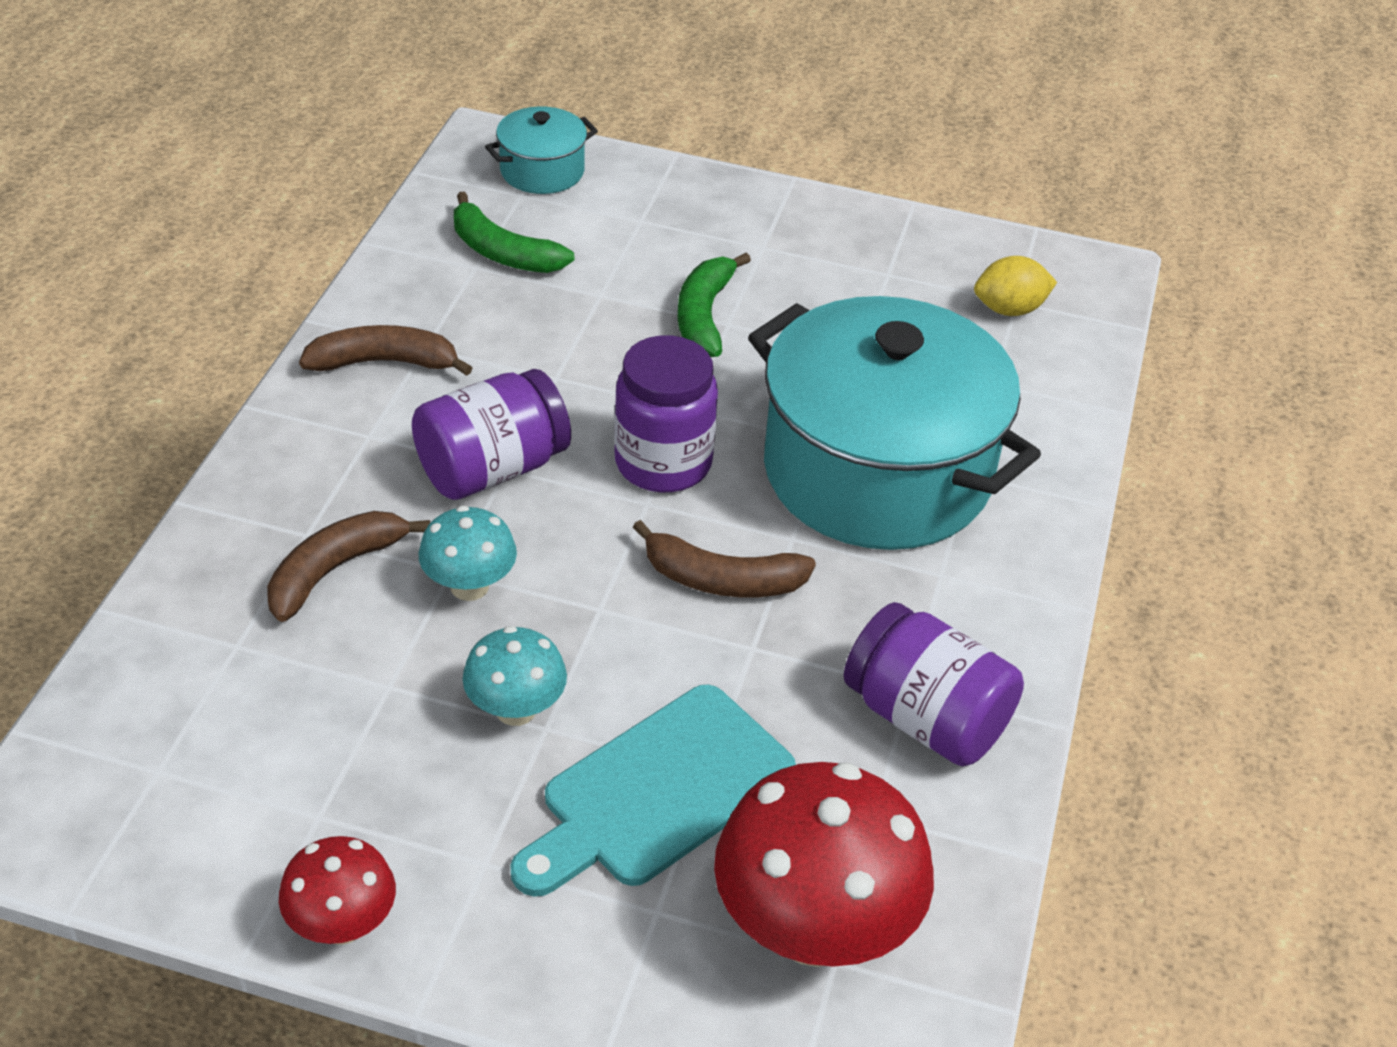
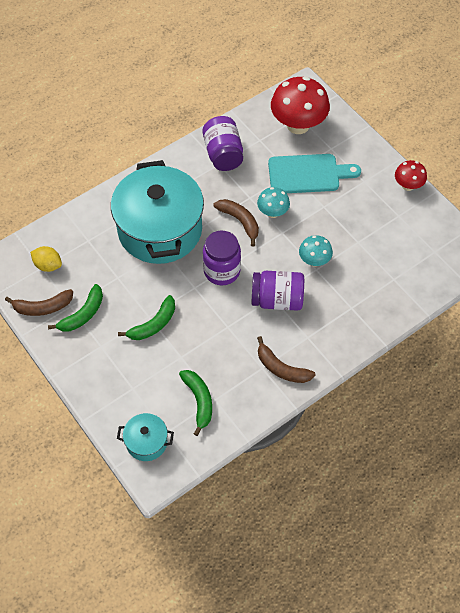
camera: 140 degrees left, 15 degrees up
(335, 570) = (350, 289): brown banana -> brown banana (42, 307)
(516, 709) = (328, 215): turquoise mushroom -> turquoise mushroom (272, 212)
(850, 272) = (83, 314): none -> green banana

